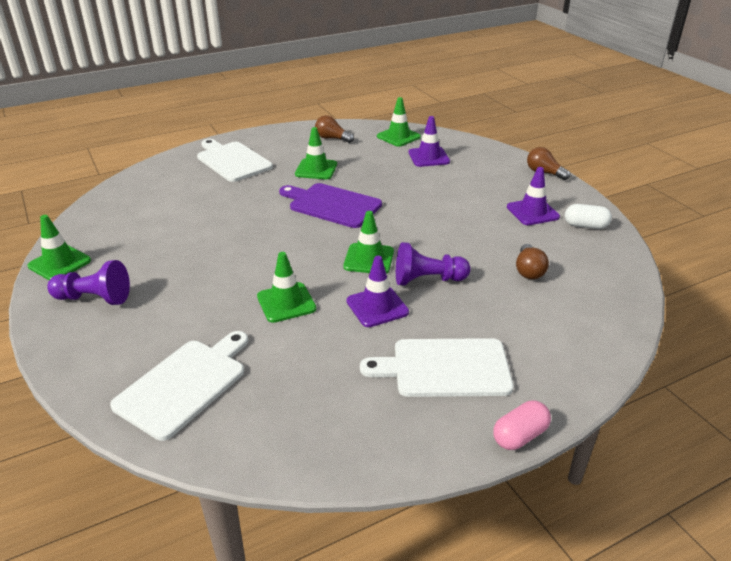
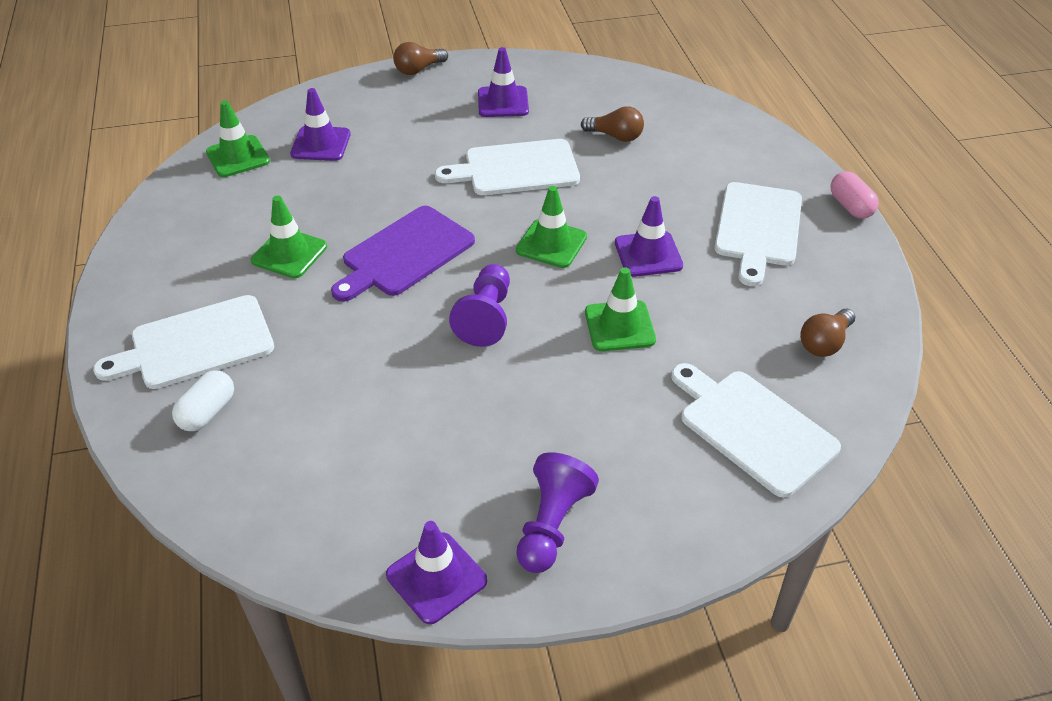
camera: 75 degrees left, 10 degrees up
(59, 263) = (436, 578): green traffic cone -> purple traffic cone
(332, 138) = (194, 222): brown light bulb -> brown light bulb (824, 343)
(427, 280) = (609, 207): purple pawn -> purple pawn (486, 317)
(450, 231) = (516, 169): none -> white cutting board
(585, 226) = (547, 78): white capsule -> white capsule (207, 412)

